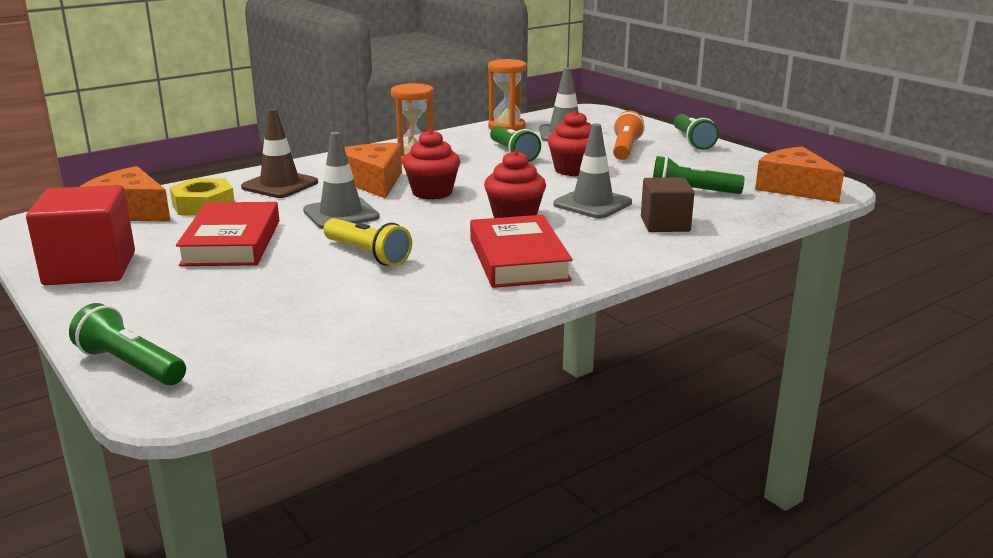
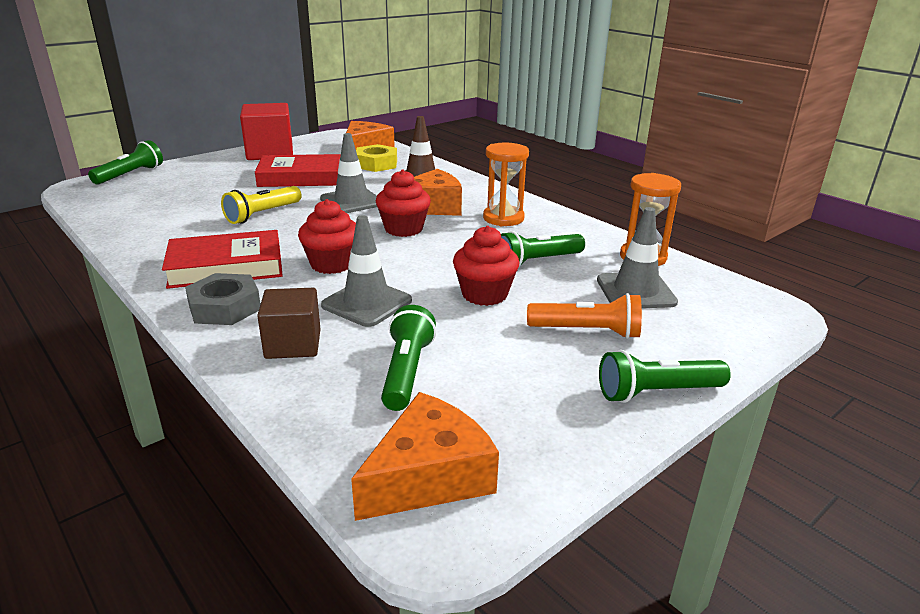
camera: 85 degrees right, 5 degrees up
(608, 252) = (225, 307): none -> grey nut

